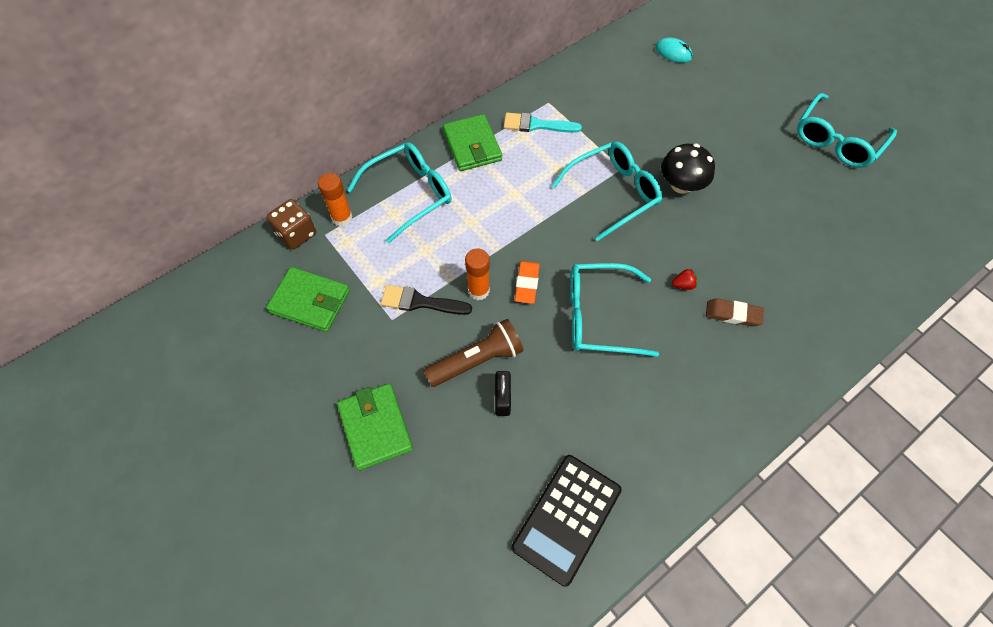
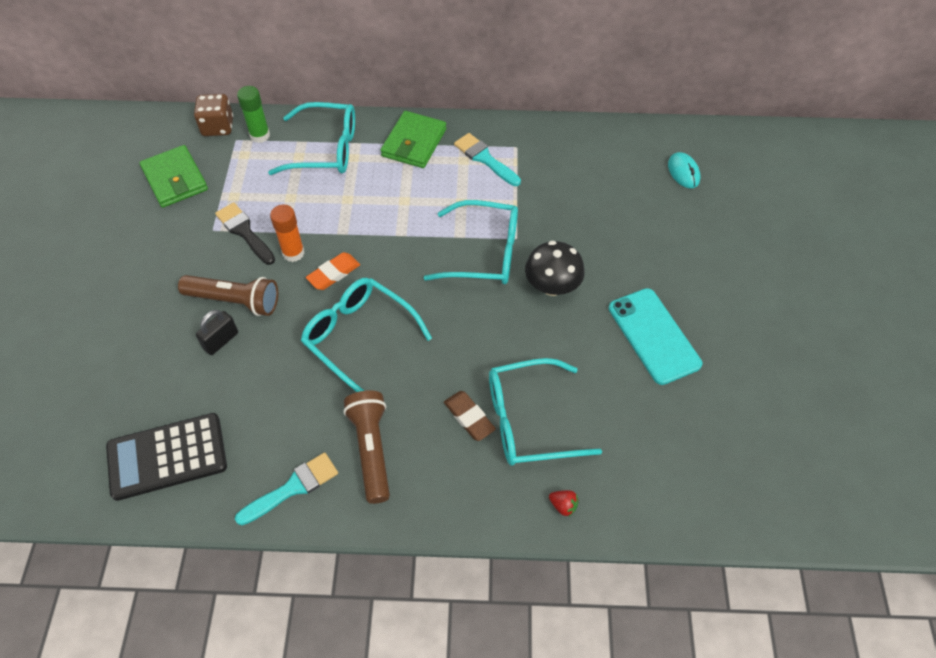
camera: 40 degrees right, 5 degrees down
(342, 218) = (260, 135): orange glue stick -> green glue stick
(375, 427) = (120, 294): green wallet -> none
(680, 460) = (293, 487): none -> turquoise brush
(683, 285) = (455, 364): red strawberry -> red strawberry (563, 506)
(699, 388) = (371, 449): none -> brown flashlight
(775, 174) = (654, 336): none -> turquoise phone
(837, 141) = (756, 349): turquoise glasses -> turquoise glasses (528, 421)

